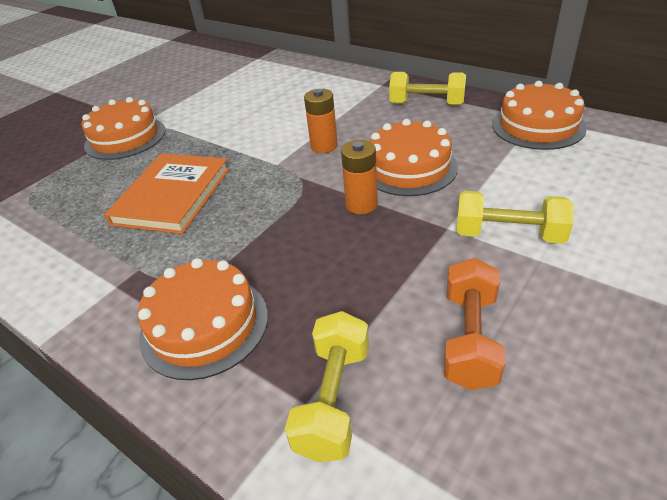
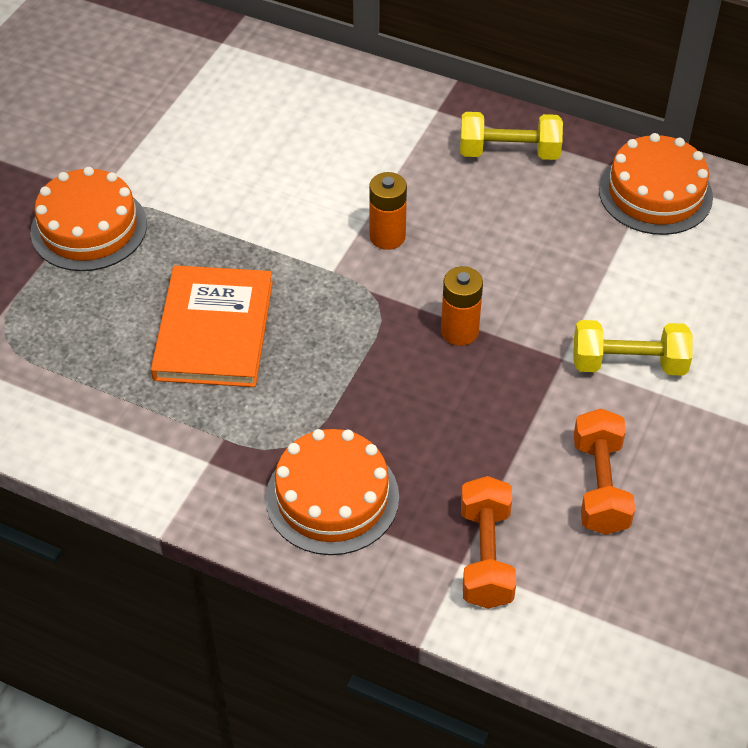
camera: 15 degrees left, 10 degrees up
(333, 399) = (485, 556): yellow dumbbell -> orange dumbbell
(409, 167) = (505, 270): orange cake -> none

